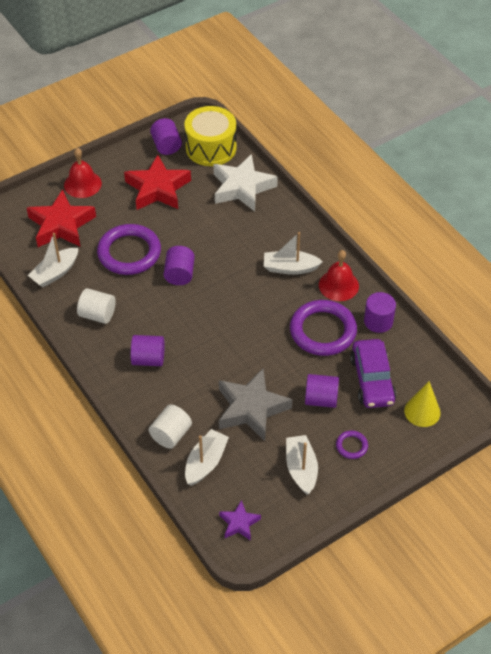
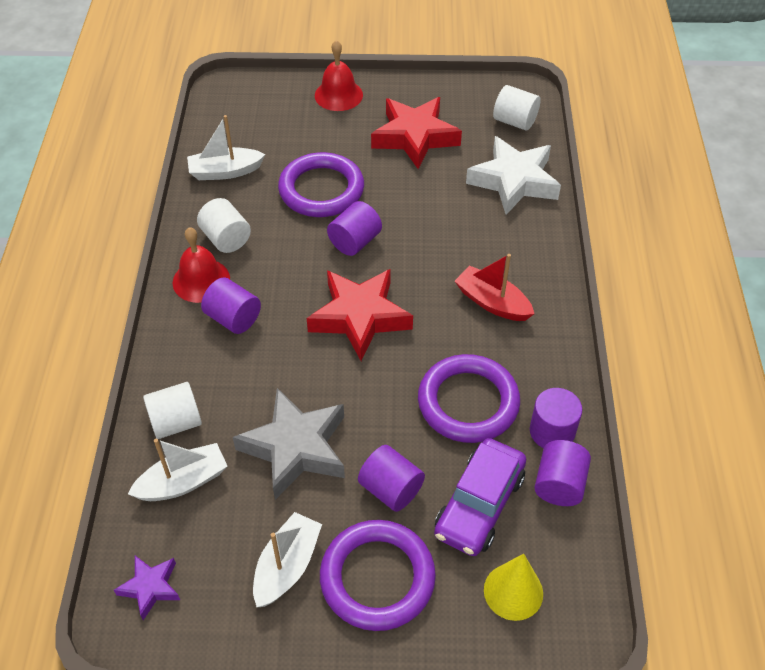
camera: 35 degrees right, 0 degrees up
(61, 225) = (277, 126): red star -> red star (359, 317)
(166, 146) = (465, 97): purple cylinder -> purple cylinder (559, 484)
(211, 148) = (514, 121): yellow drum -> white cylinder
(290, 268) = (492, 302): white boat -> red boat
(338, 285) = (537, 356): red bell -> red bell (201, 280)
(351, 446) = (377, 578): purple ring -> purple ring, size x2.24

